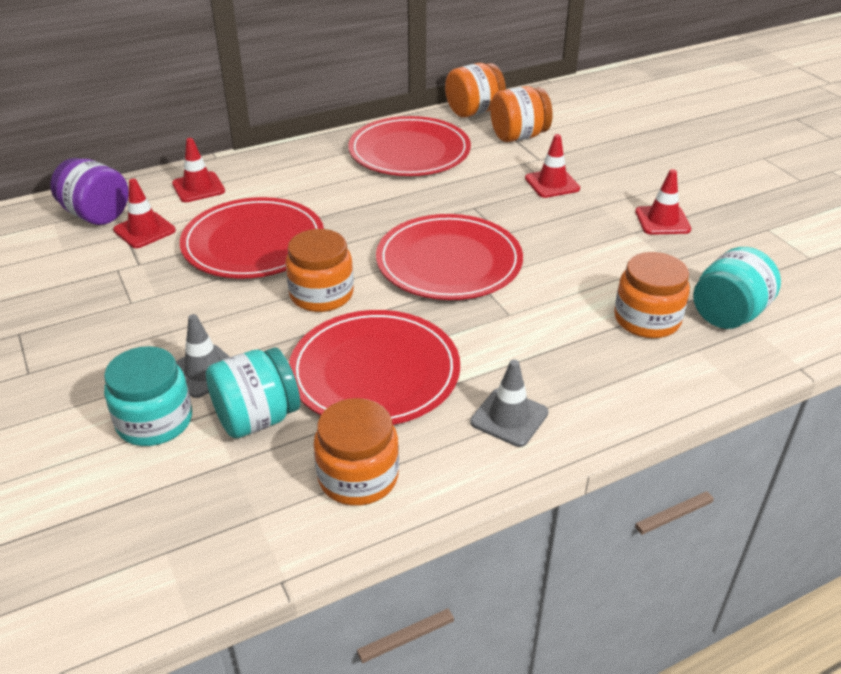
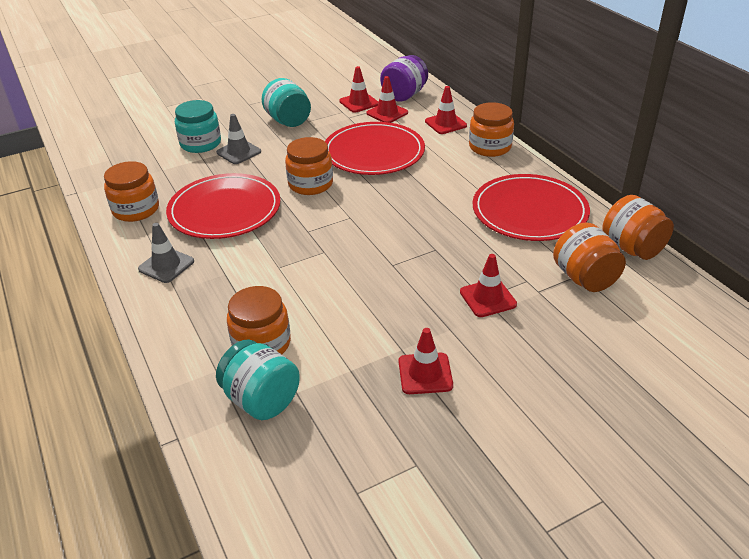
camera: 90 degrees right, 0 degrees up
(96, 254) = (359, 103): none -> red traffic cone
(257, 418) = (193, 173): turquoise jar -> turquoise jar (288, 121)
(270, 163) = (490, 147): none -> orange jar
(449, 262) = (350, 237): red plate -> none

